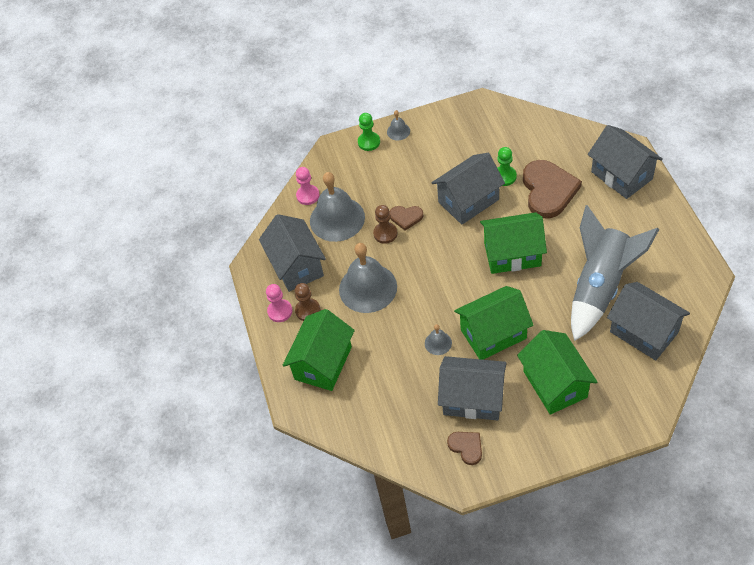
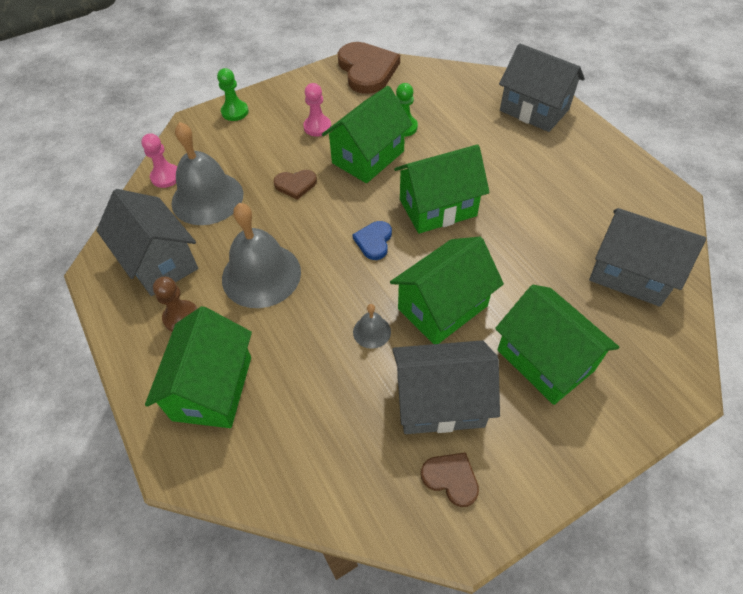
camera: 20 degrees left, 0 degrees up
(280, 311) = (141, 325): pink pawn -> pink pawn (317, 127)
(385, 233) = (273, 206): brown pawn -> none
(398, 131) = (268, 97): grey bell -> none
(456, 274) = (374, 241): none -> blue heart
(468, 201) = (368, 157): grey house -> green house
(548, 190) = (458, 135): brown heart -> brown heart (367, 70)
(600, 286) = (556, 228): grey rocket -> none

